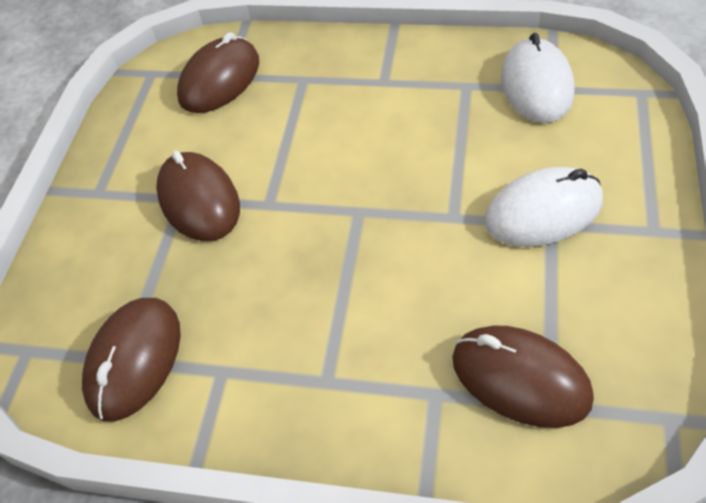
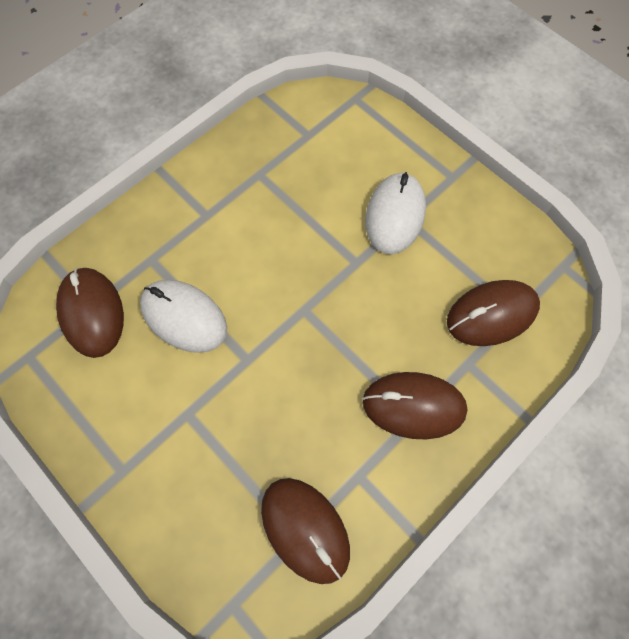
camera: 60 degrees left, 15 degrees up
(199, 200) = (201, 402): brown mouse -> brown mouse (413, 406)
(536, 85) = (298, 140): white mouse -> white mouse (184, 317)

